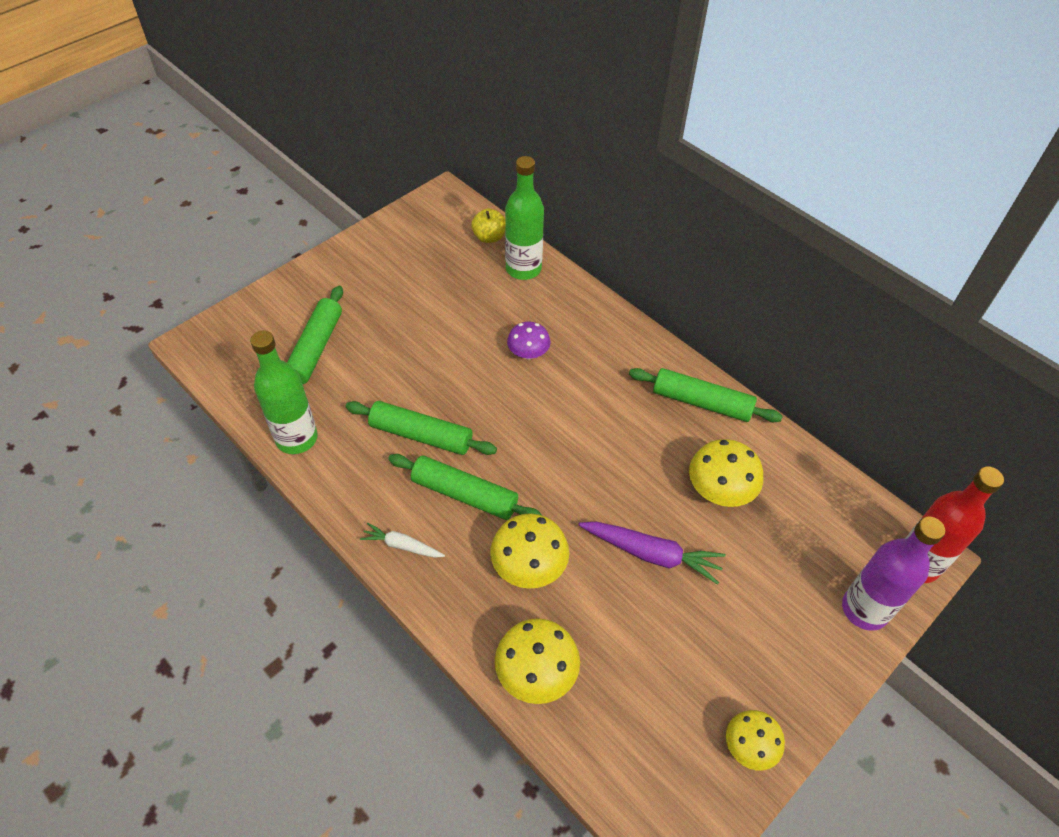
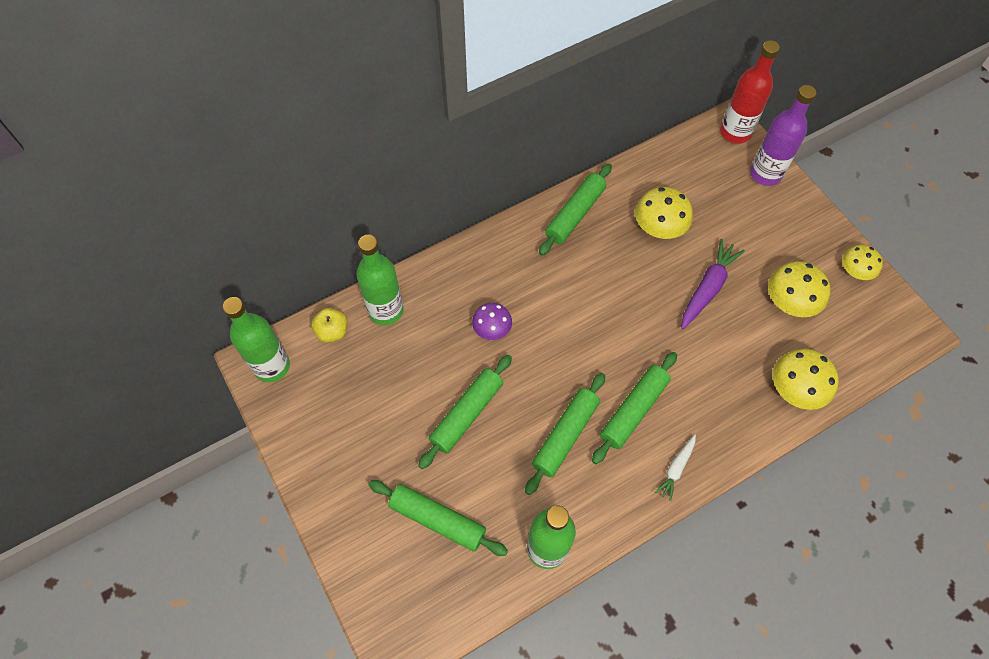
camera: 75 degrees left, 10 degrees up
(427, 350) = (466, 414): none -> green rolling pin
(443, 207) = (272, 366): none -> green bottle
(529, 566) = (707, 375): yellow mushroom -> yellow mushroom (790, 302)

